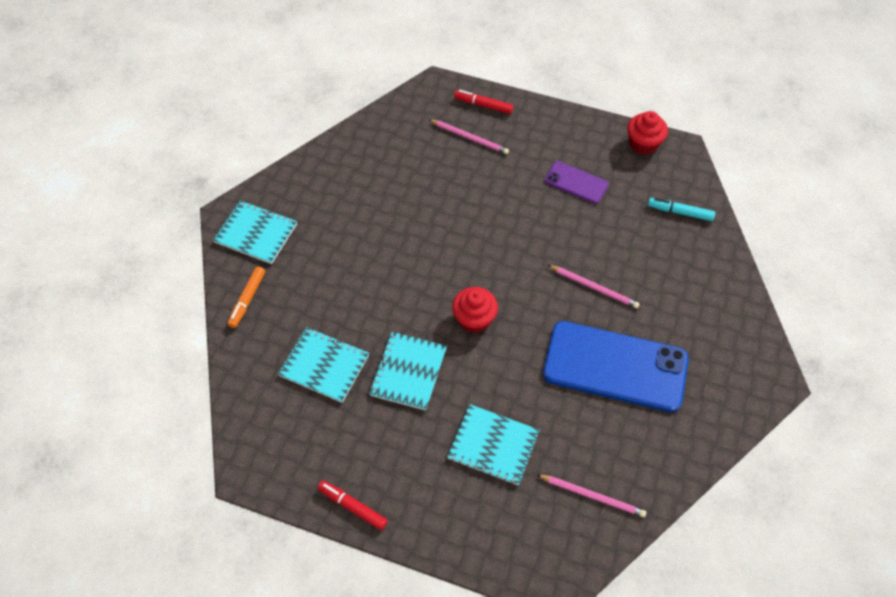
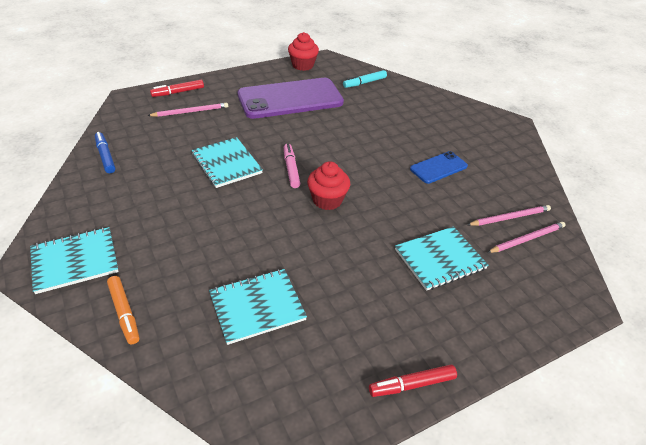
camera: 50 degrees left, 15 degrees down
(358, 145) = (105, 156): none -> blue marker
(408, 372) = (326, 261): turquoise notebook -> turquoise notebook (226, 164)
(482, 265) = (291, 169): none -> pink marker
(576, 183) = (290, 99): purple phone -> purple phone, size x2.05
(594, 287) = (372, 139): pink pencil -> pink pencil (510, 217)
(615, 366) = (438, 167): blue phone -> blue phone, size x0.49

